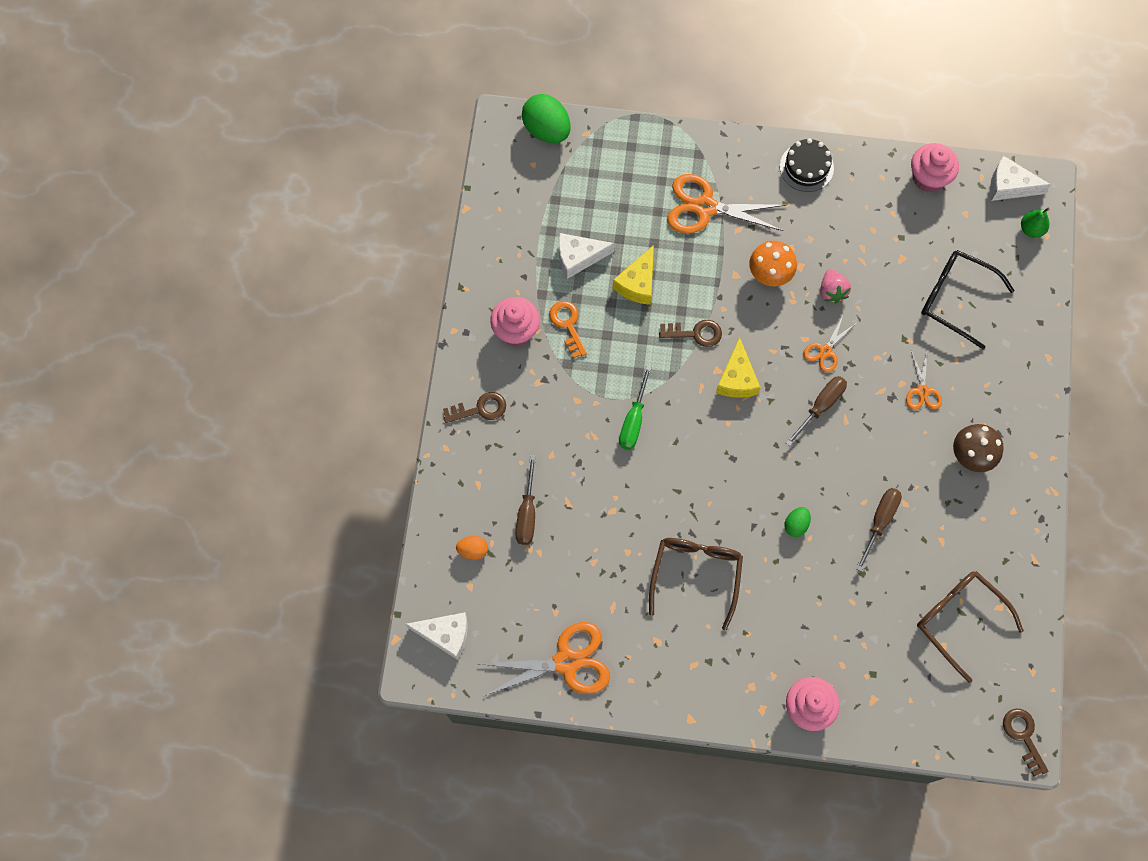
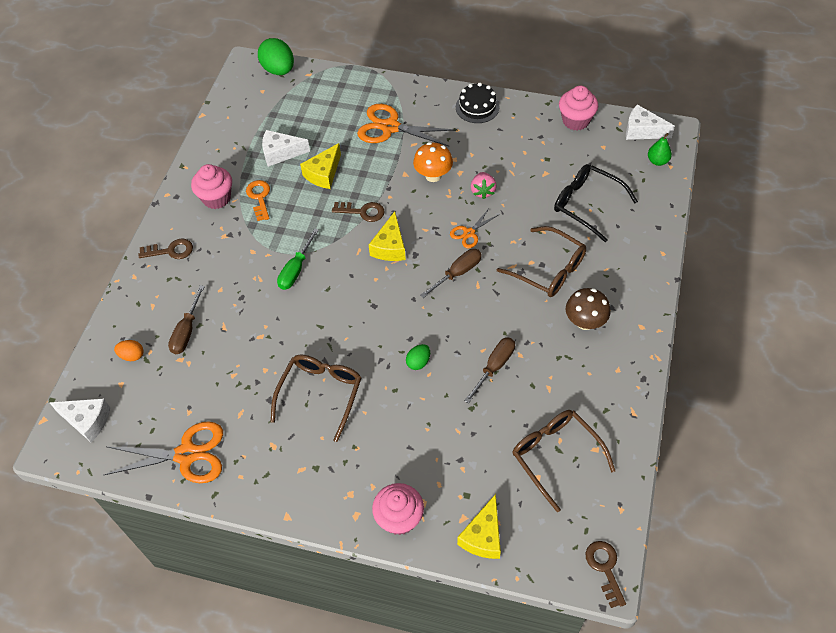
camera: 10 degrees right, 15 degrees down
(897, 716) = (483, 536): none -> yellow cheese
(922, 391) = (548, 269): orange scissors -> brown glasses

